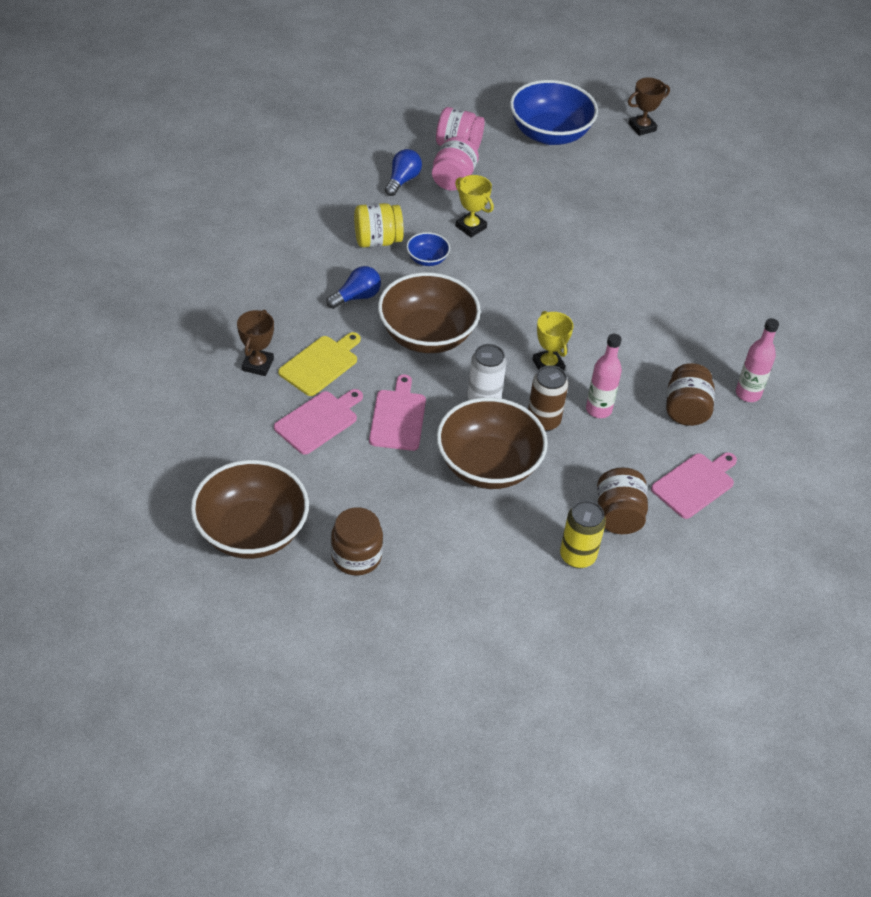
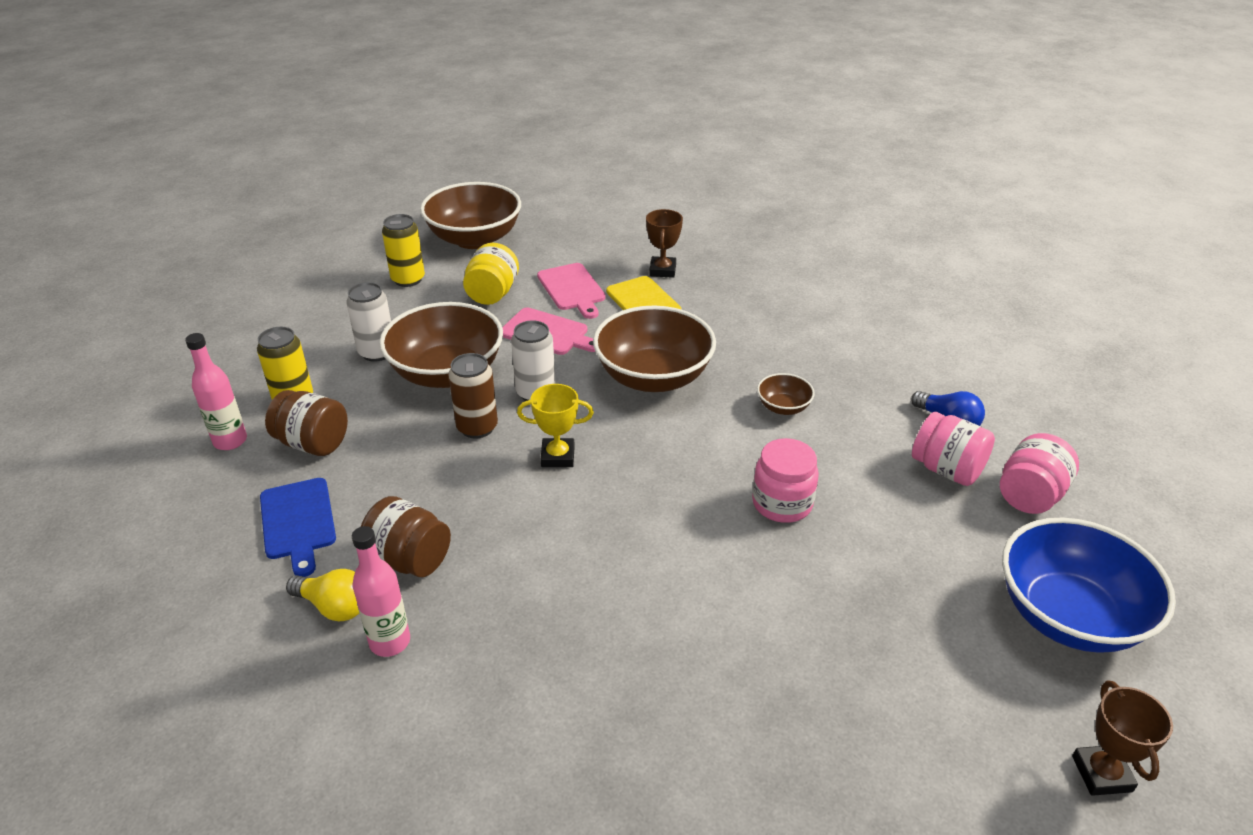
camera: 115 degrees right, 10 degrees down
(257, 365) = (662, 270): brown trophy -> brown trophy turned 60 degrees clockwise
(356, 297) = (735, 343): blue light bulb -> none
(356, 556) = (408, 279): brown jar -> yellow can
(377, 241) = (828, 377): yellow jar -> yellow jar (492, 294)
(427, 259) = (783, 407): blue bowl -> brown bowl
(471, 227) = (838, 460): yellow trophy -> none
(485, 527) = (377, 352): none -> white can
(528, 247) = (782, 503): none -> pink jar
(598, 409) = (464, 477): pink bottle -> pink bottle (230, 441)
(695, 484) = (298, 522): pink cutting board -> blue cutting board
(743, 431) = (334, 606): none -> yellow light bulb

